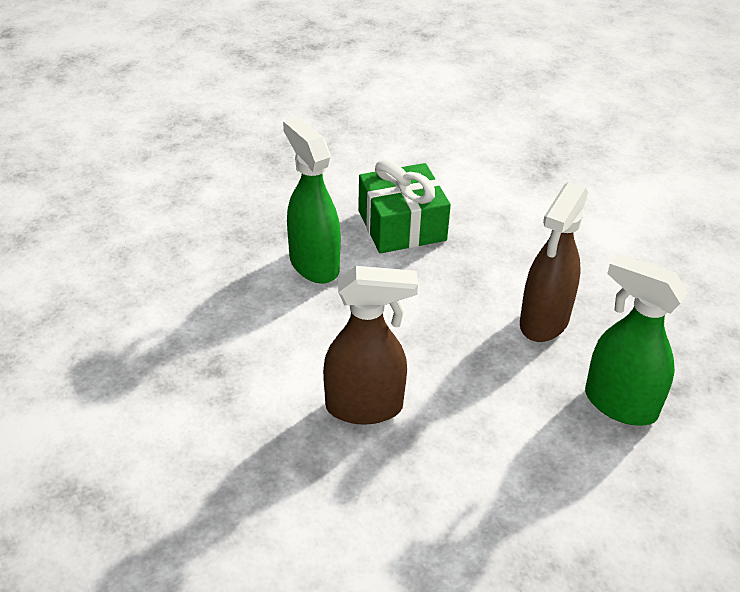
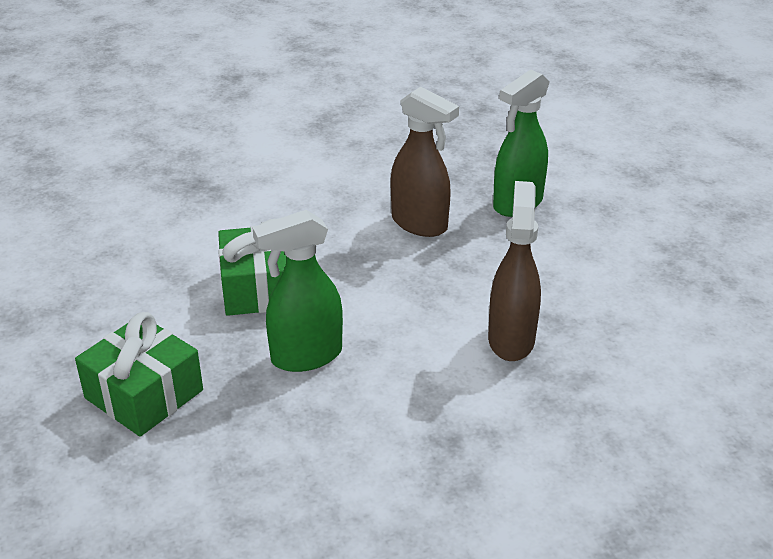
camera: 80 degrees left, 5 degrees down
(255, 184) = (144, 394): none -> green gift

